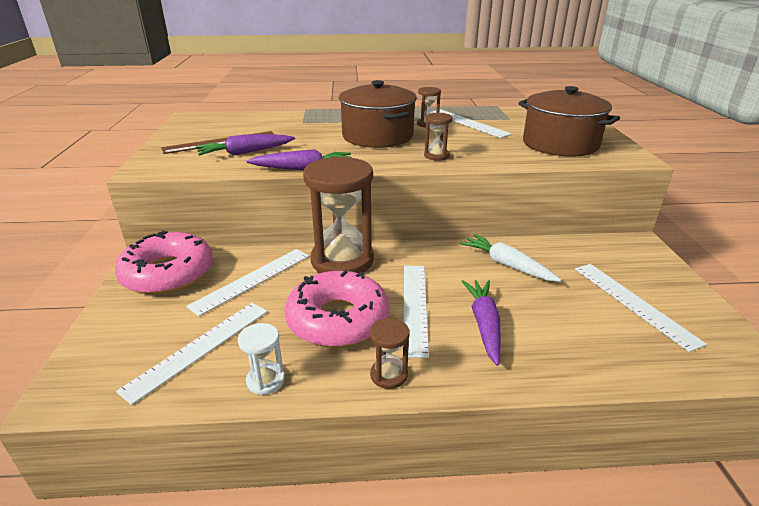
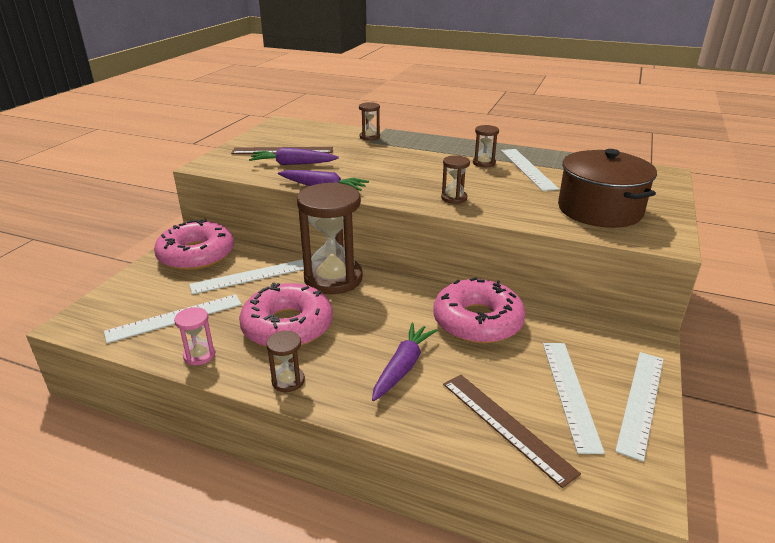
camera: 25 degrees right, 0 degrees up
(265, 380) = (199, 355): white hourglass -> pink hourglass
(298, 118) = (369, 137): none -> brown hourglass
(377, 136) = (421, 168): brown pot -> none
(415, 306) = (358, 334): white ruler -> white ruler (641, 401)
(507, 265) = (477, 321): white carrot -> pink donut
(616, 348) = (506, 426): none -> brown ruler

